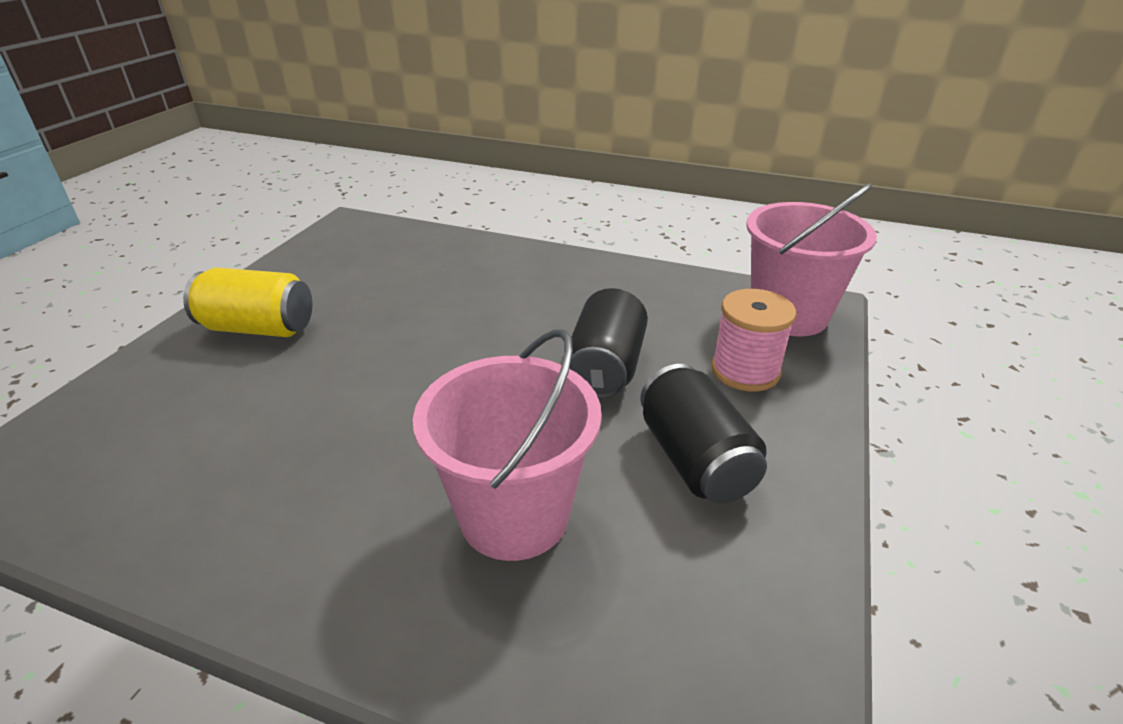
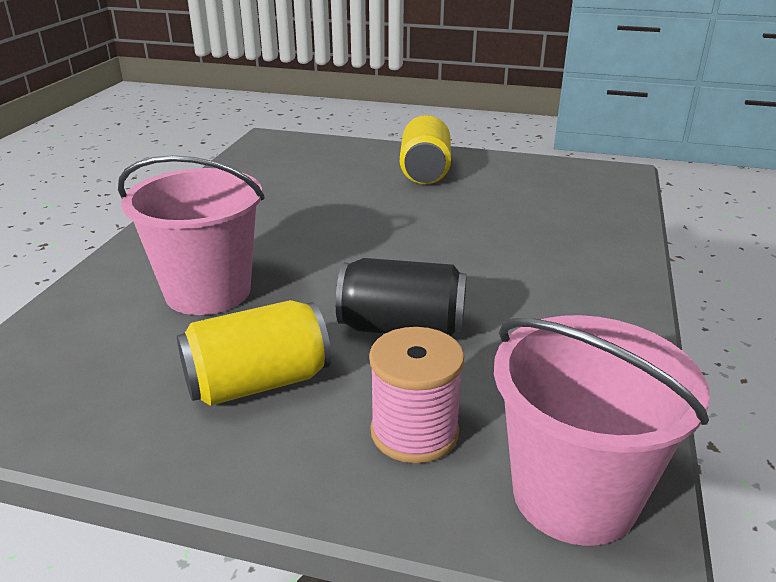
camera: 85 degrees right, 5 degrees down
(695, 459) = (258, 383): black can -> yellow can

